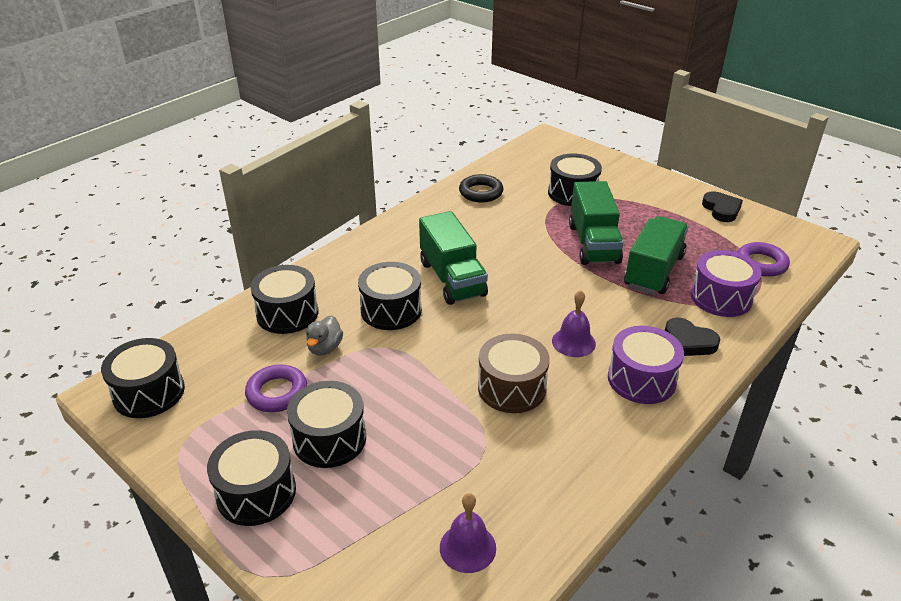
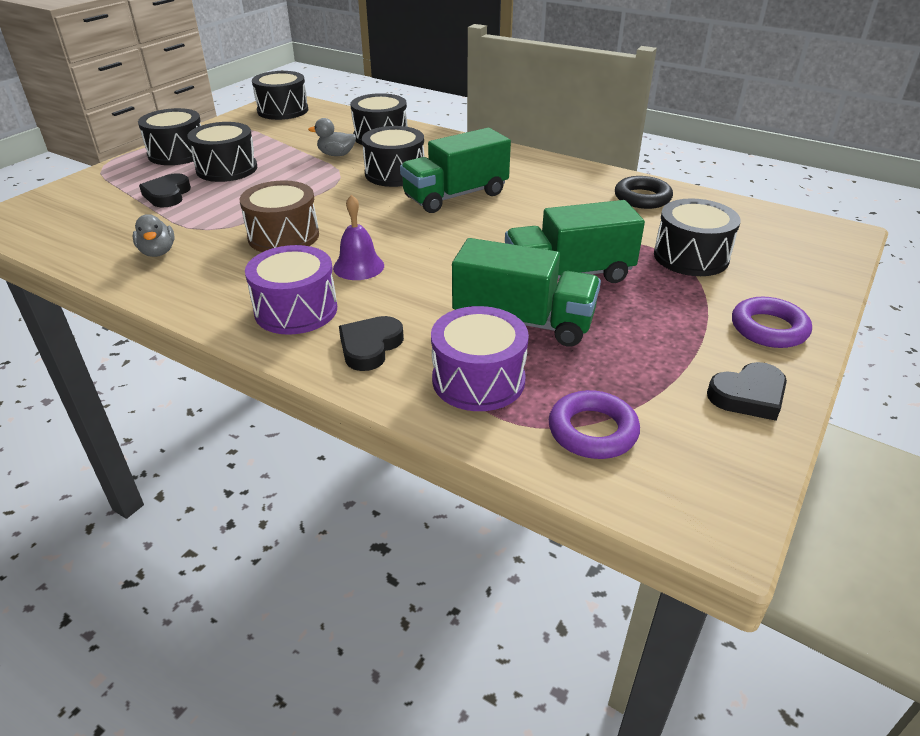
camera: 80 degrees right, 0 degrees up
(277, 393) = (281, 146): purple ring -> purple ring (768, 328)
(389, 489) = (167, 195): none -> black heart
(467, 547) = (96, 229): purple bell -> none
(532, 481) = (158, 252): none -> grey duck

